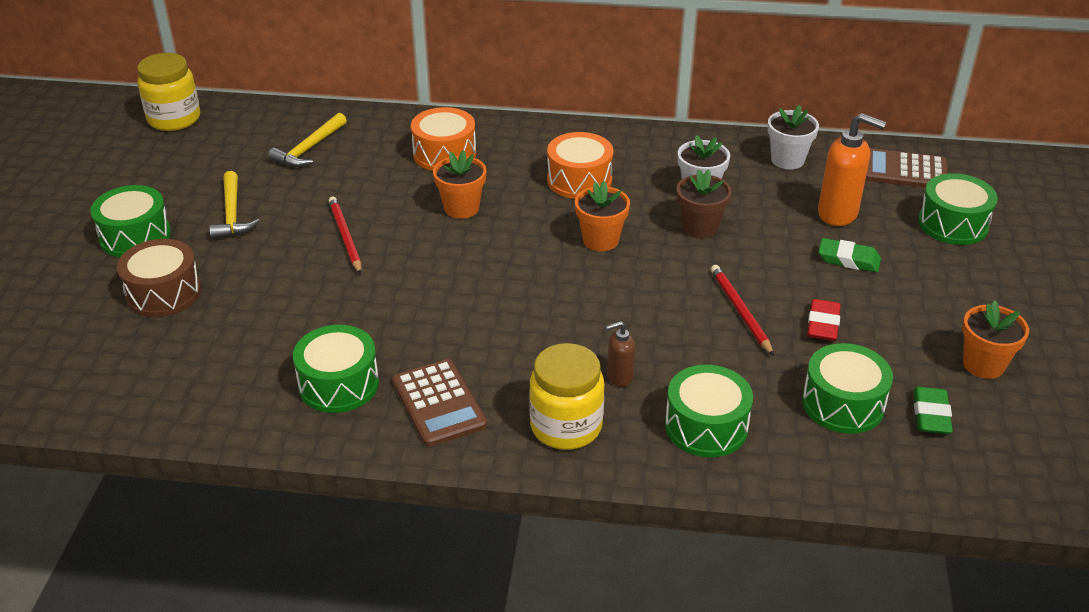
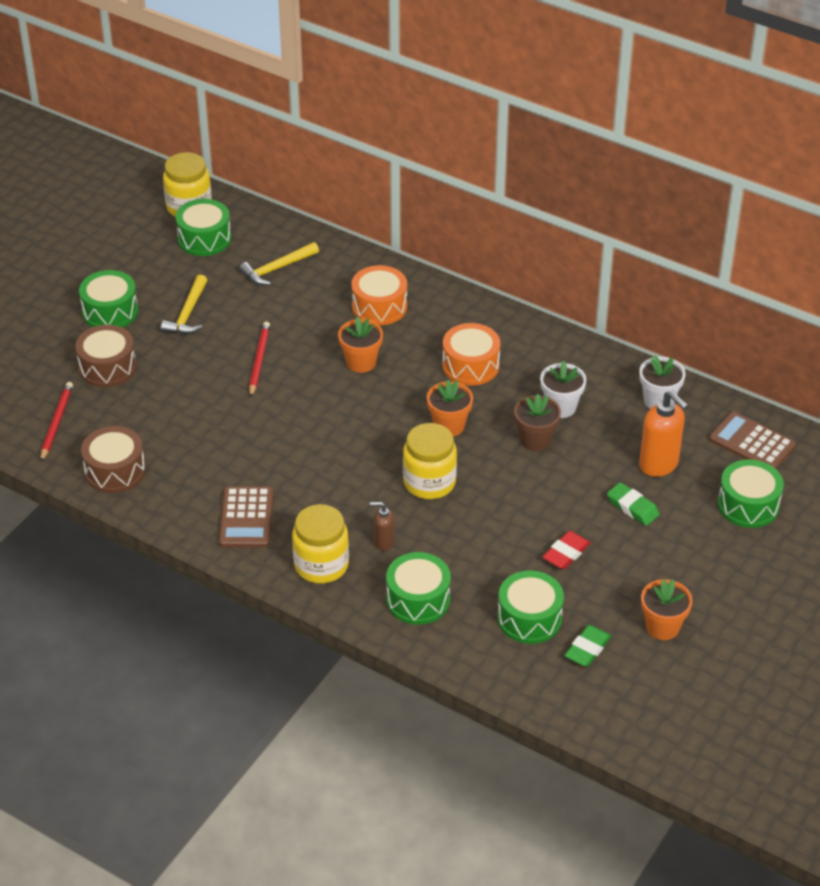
camera: 25 degrees right, 5 degrees up
(237, 402) = (115, 471): none -> brown drum
(339, 384) = (188, 480): green drum -> green drum (204, 238)
(622, 300) = (429, 482): none -> yellow jar
(740, 311) = (511, 521): red pencil -> red pencil (56, 423)

